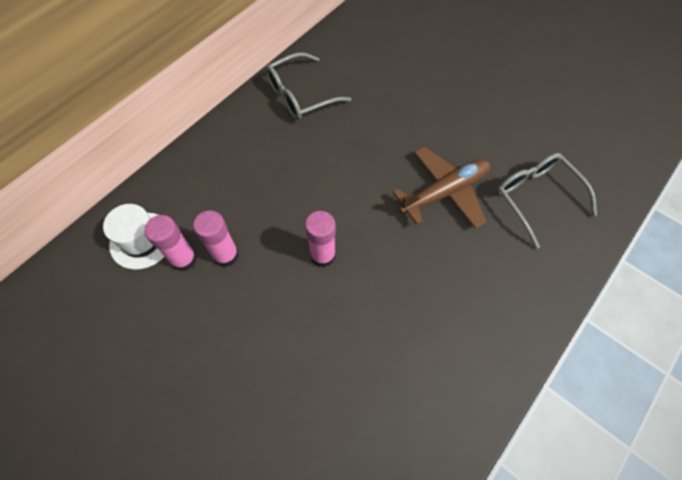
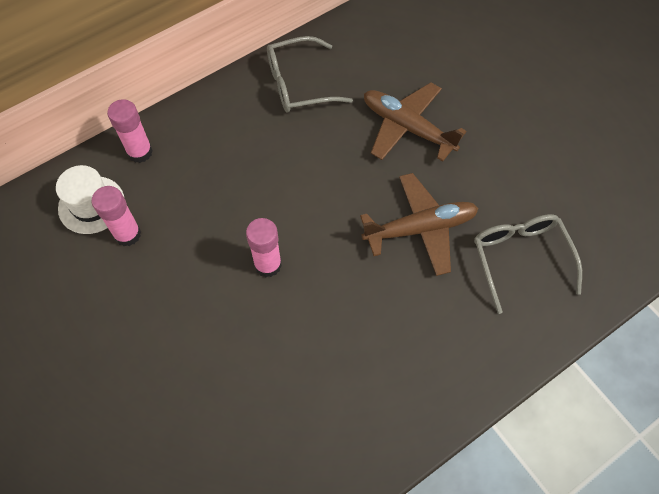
camera: 15 degrees right, 0 degrees up
(226, 255) = (170, 240): pink glue stick -> pink glue stick (140, 152)
(404, 111) = (407, 127): none -> brown plane

